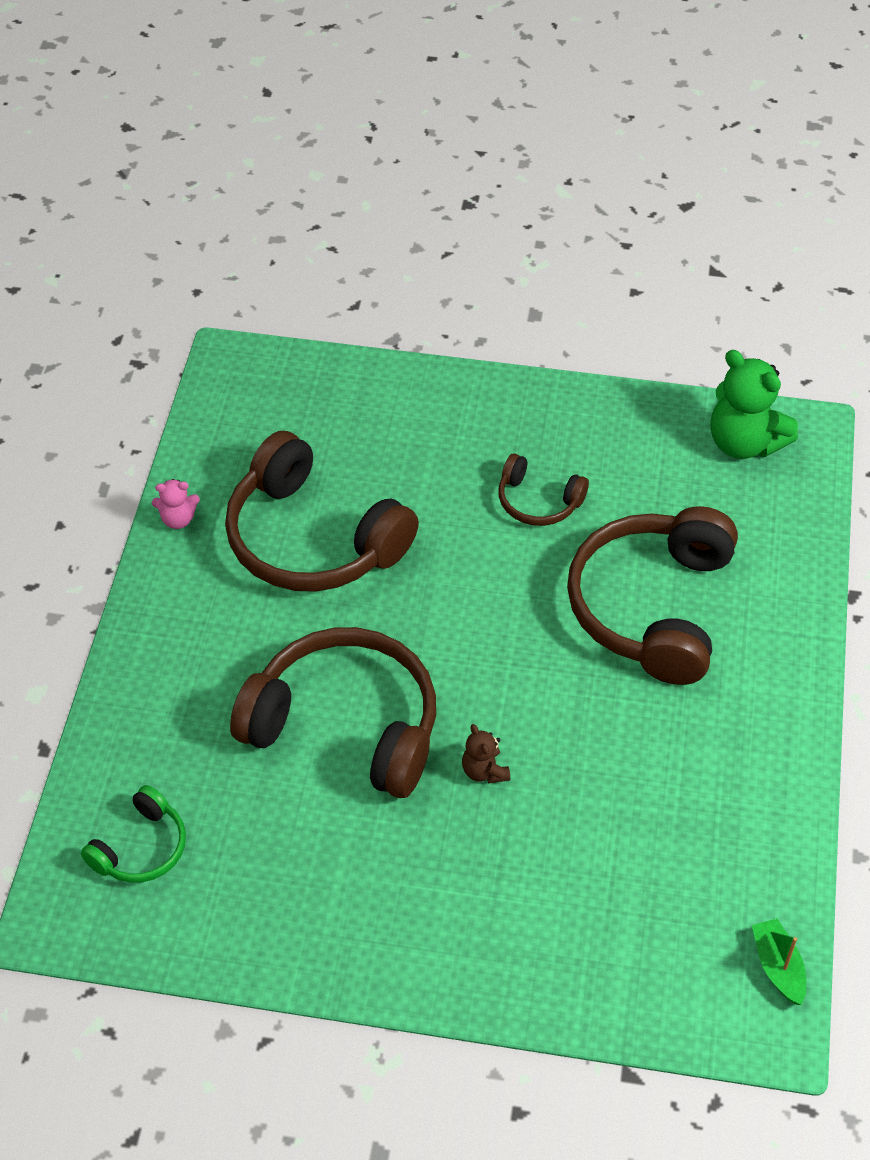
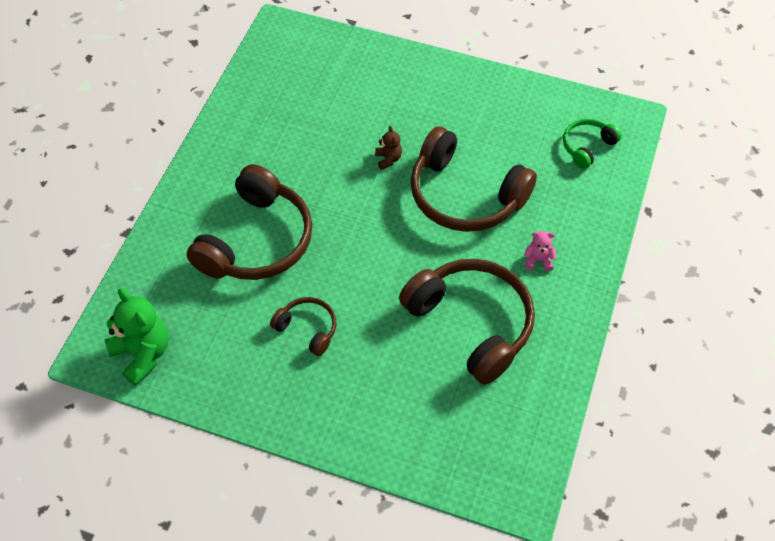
camera: 170 degrees left, 5 degrees up
(178, 519) = (567, 354): pink teddy bear -> pink teddy bear (538, 260)
(778, 967) = (264, 50): green boat -> none

